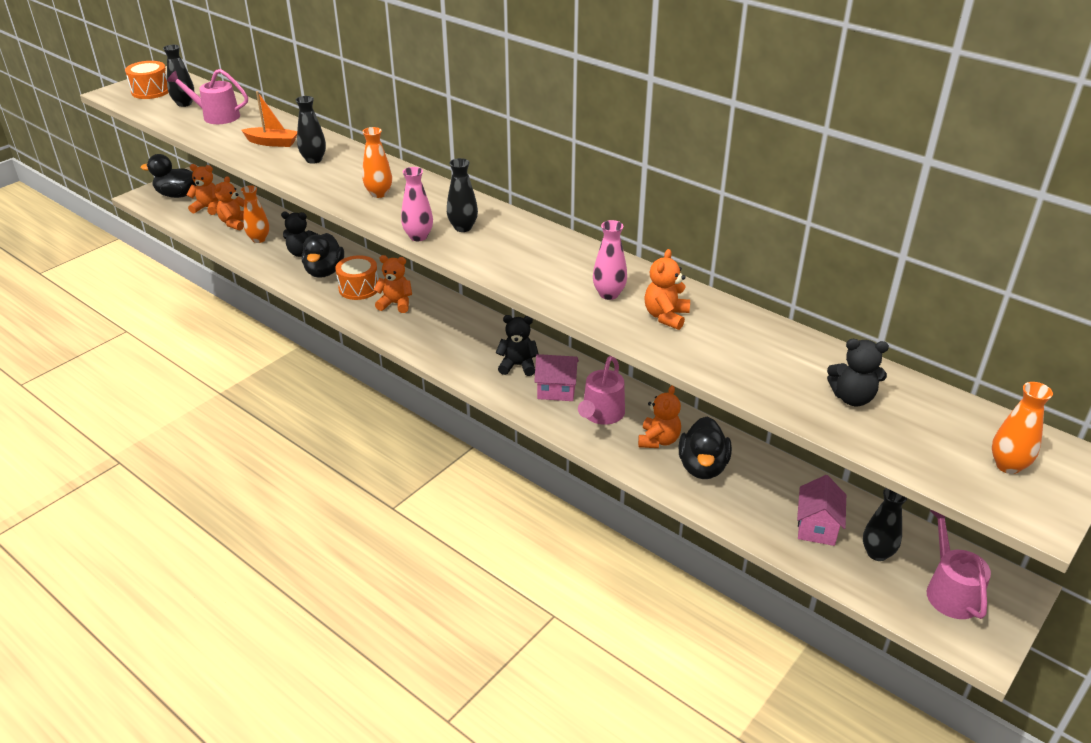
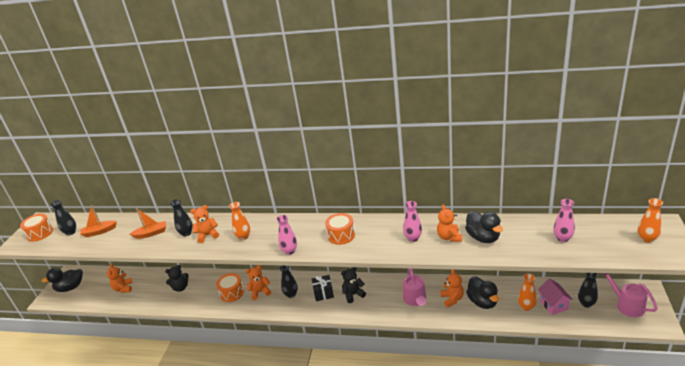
camera: 25 degrees left, 5 degrees down
(208, 208) = (98, 287): orange teddy bear -> orange teddy bear (207, 235)
(216, 116) = (99, 232): pink watering can -> orange boat
(259, 239) = (147, 291): orange vase -> orange vase (526, 307)
(324, 272) = (203, 292): black duck -> black duck (483, 237)
(463, 227) = (307, 236): black vase -> black vase (291, 294)
(478, 344) = (323, 293): none -> black gift
(510, 246) = (341, 235): none -> orange drum
(556, 390) = (383, 298): pink house -> none
(852, 398) = (562, 238): black teddy bear -> pink vase

